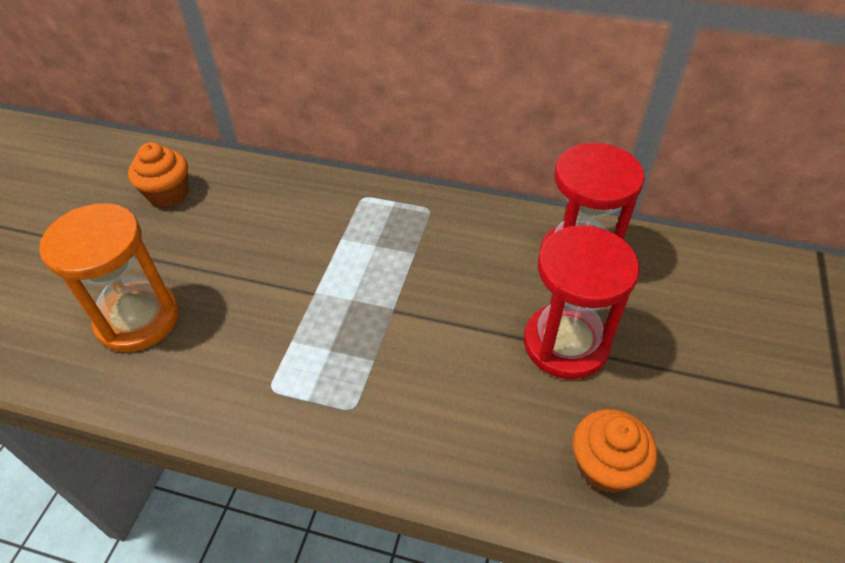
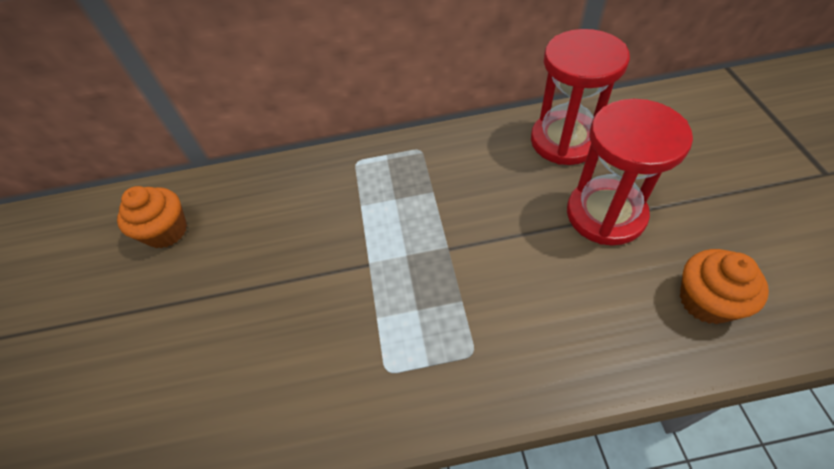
camera: 20 degrees left, 5 degrees up
(138, 319) = (211, 365): orange hourglass -> none

